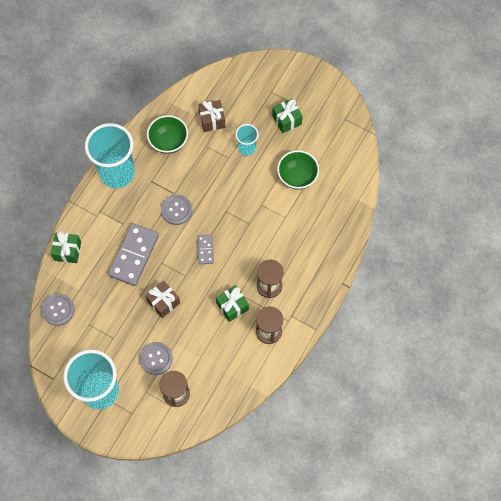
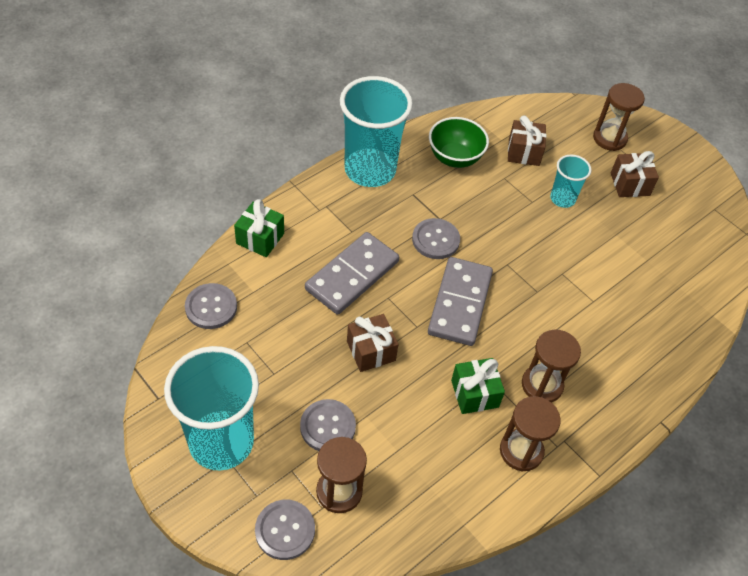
camera: 15 degrees right, 15 degrees down
(155, 426) = (285, 530): none -> grey button
(205, 250) = (459, 303): grey domino -> grey domino, size x1.98
(265, 87) = (609, 138): none -> brown hourglass
(287, 120) = (630, 184): green gift -> brown gift
(297, 177) = (626, 256): green bowl -> none

